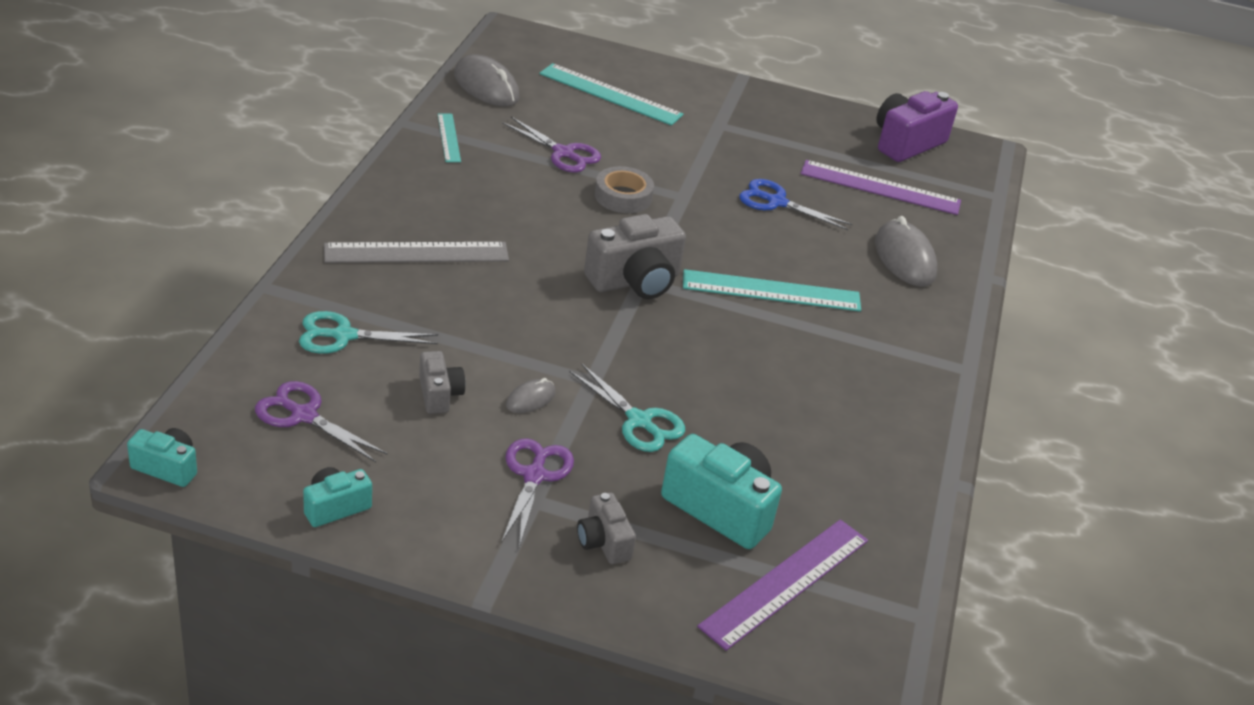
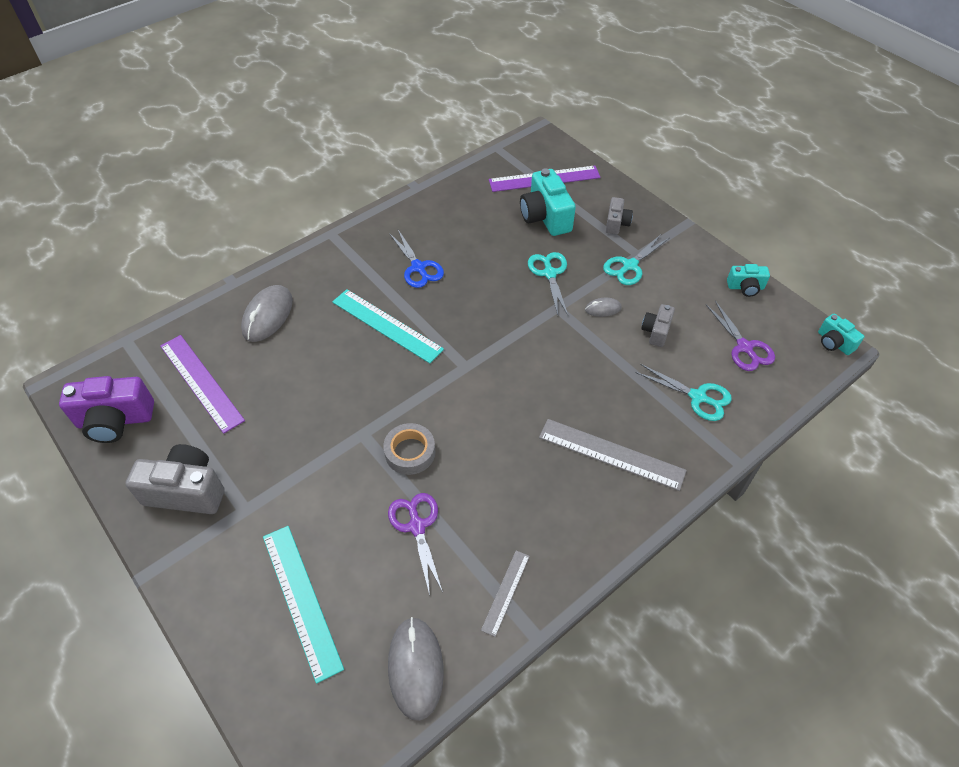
camera: 140 degrees left, 15 degrees up
(449, 137) = (505, 592): turquoise ruler -> grey ruler
(534, 476) = (630, 266): purple scissors -> turquoise scissors
(635, 281) = (471, 367): grey camera -> grey camera (186, 491)
(776, 202) = (297, 399): blue scissors -> blue scissors (418, 267)

